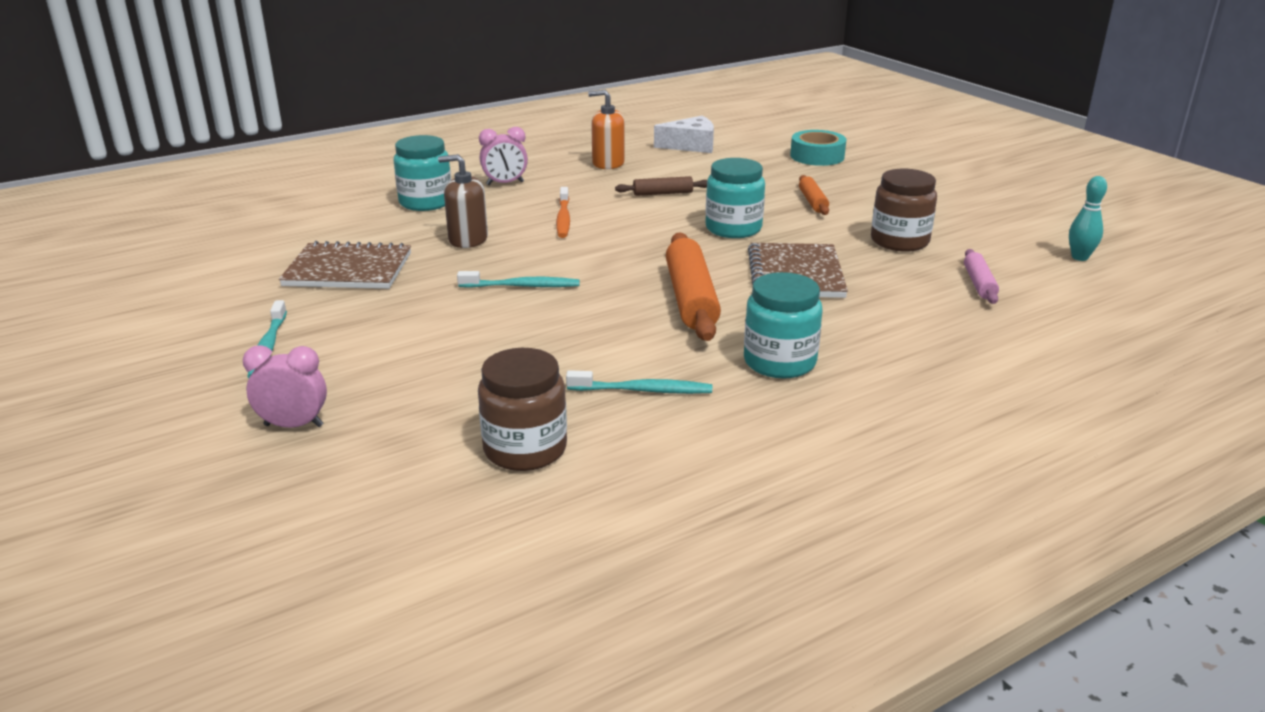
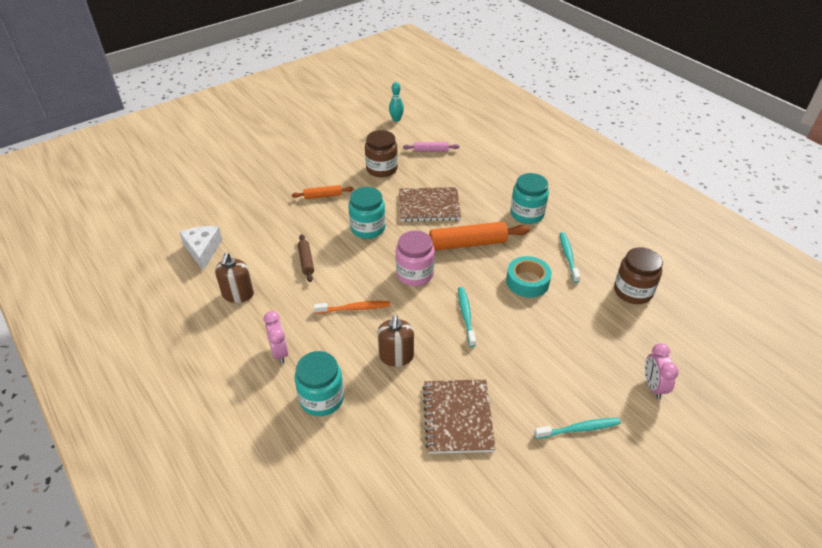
camera: 95 degrees left, 15 degrees up
(608, 163) = (238, 294): orange soap dispenser -> brown soap dispenser
(623, 256) = (414, 274): none -> pink jar
(817, 156) = (238, 190): turquoise tape -> turquoise tape (527, 281)

